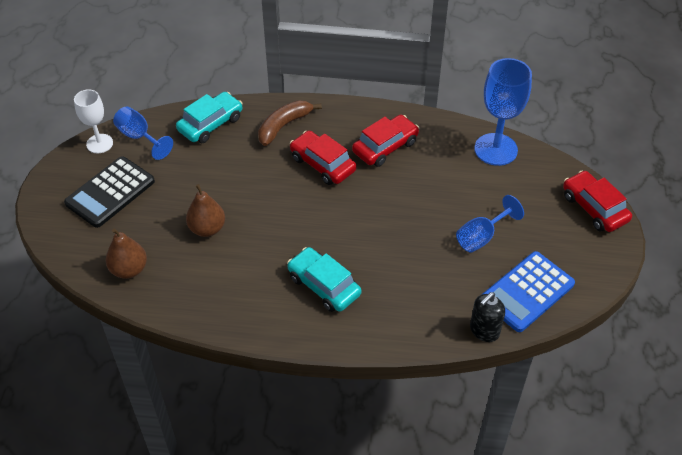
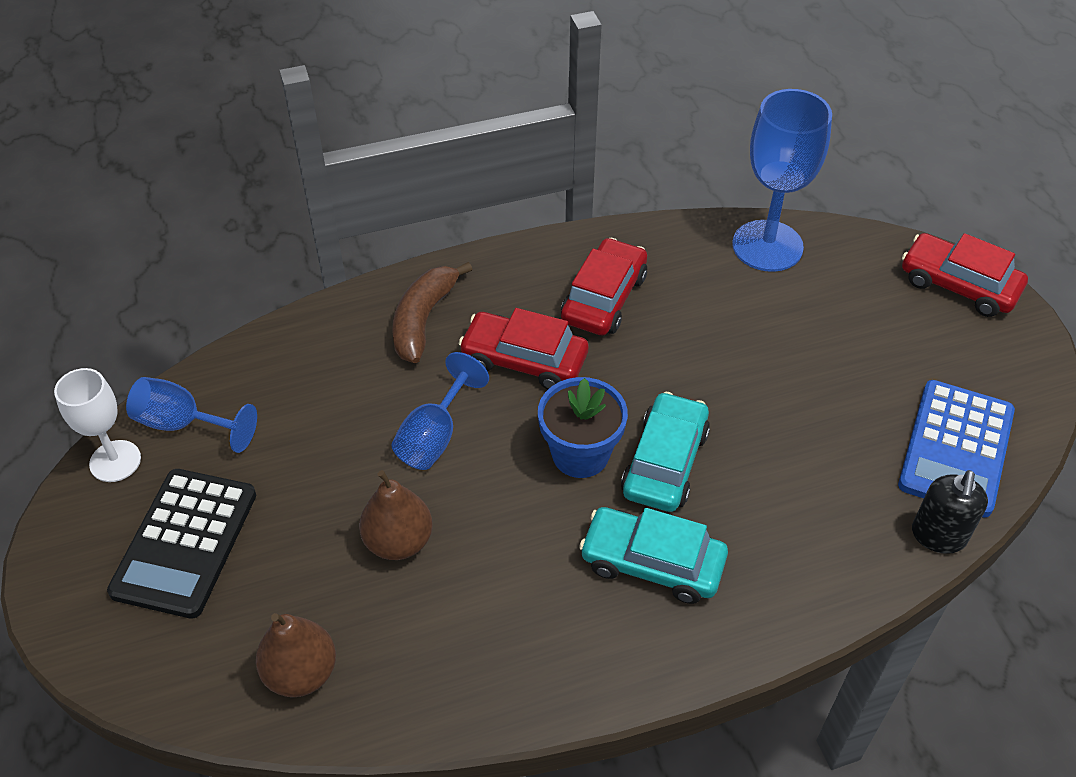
camera: 25 degrees left, 0 degrees up
(210, 124) = (297, 358): turquoise car -> turquoise car (664, 462)
(321, 221) = (580, 454): none -> blue flower pot
(481, 237) = (836, 387): blue goblet -> blue goblet (434, 436)

